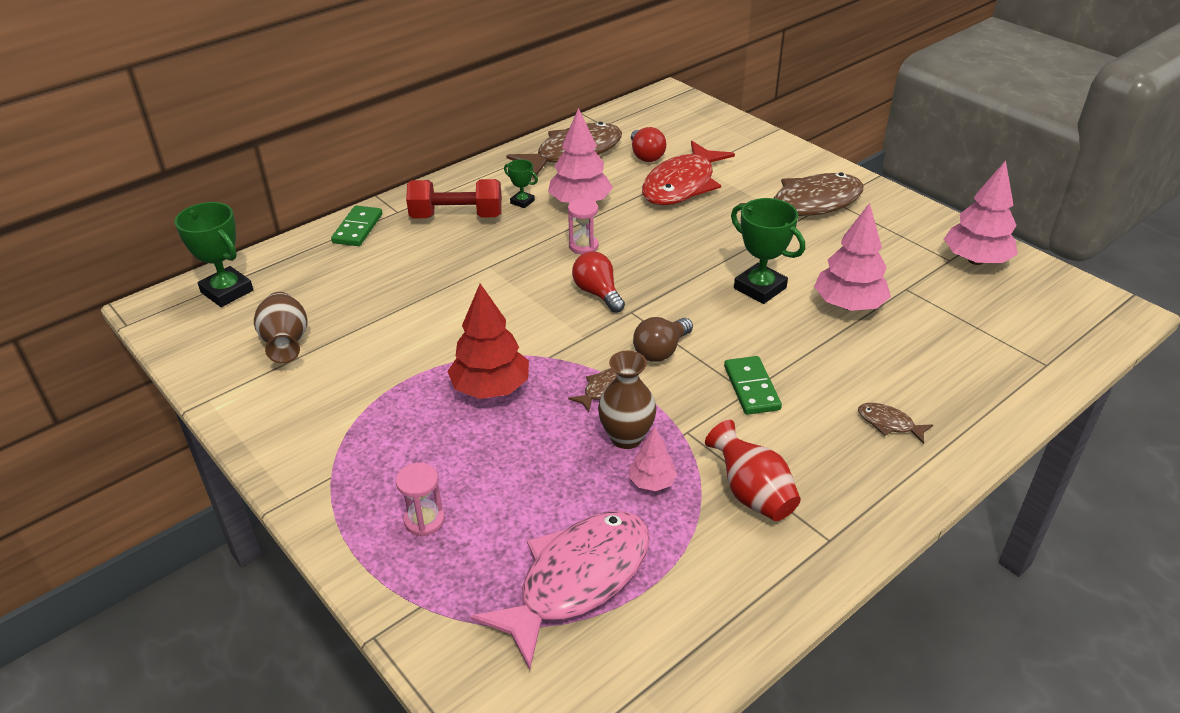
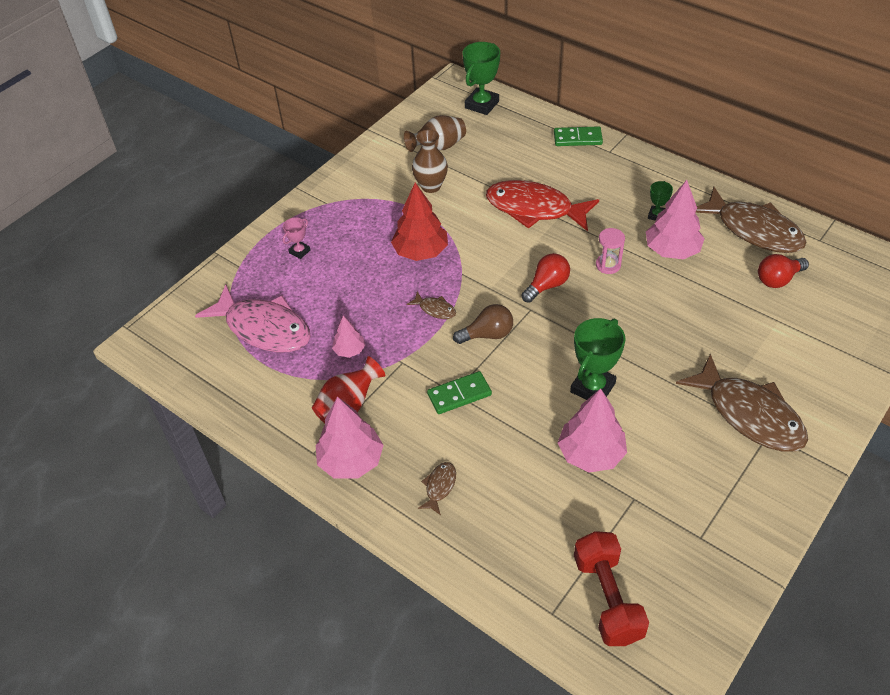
camera: 80 degrees right, 10 degrees up
(424, 520) = (299, 251): pink hourglass -> pink trophy
(457, 216) = (617, 184): red dumbbell -> red dumbbell (607, 598)
(626, 437) = (389, 330): brown vase -> brown vase (431, 186)
(661, 351) = (487, 334): brown light bulb -> brown light bulb turned 135 degrees clockwise
(682, 185) = (738, 313): red fish -> red fish (534, 209)
(976, 260) = (709, 561): pink tree -> pink tree (351, 461)

